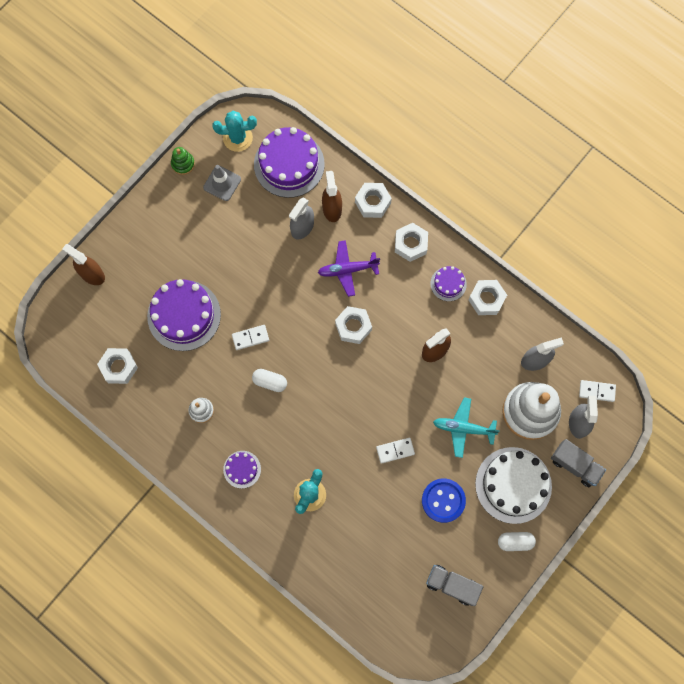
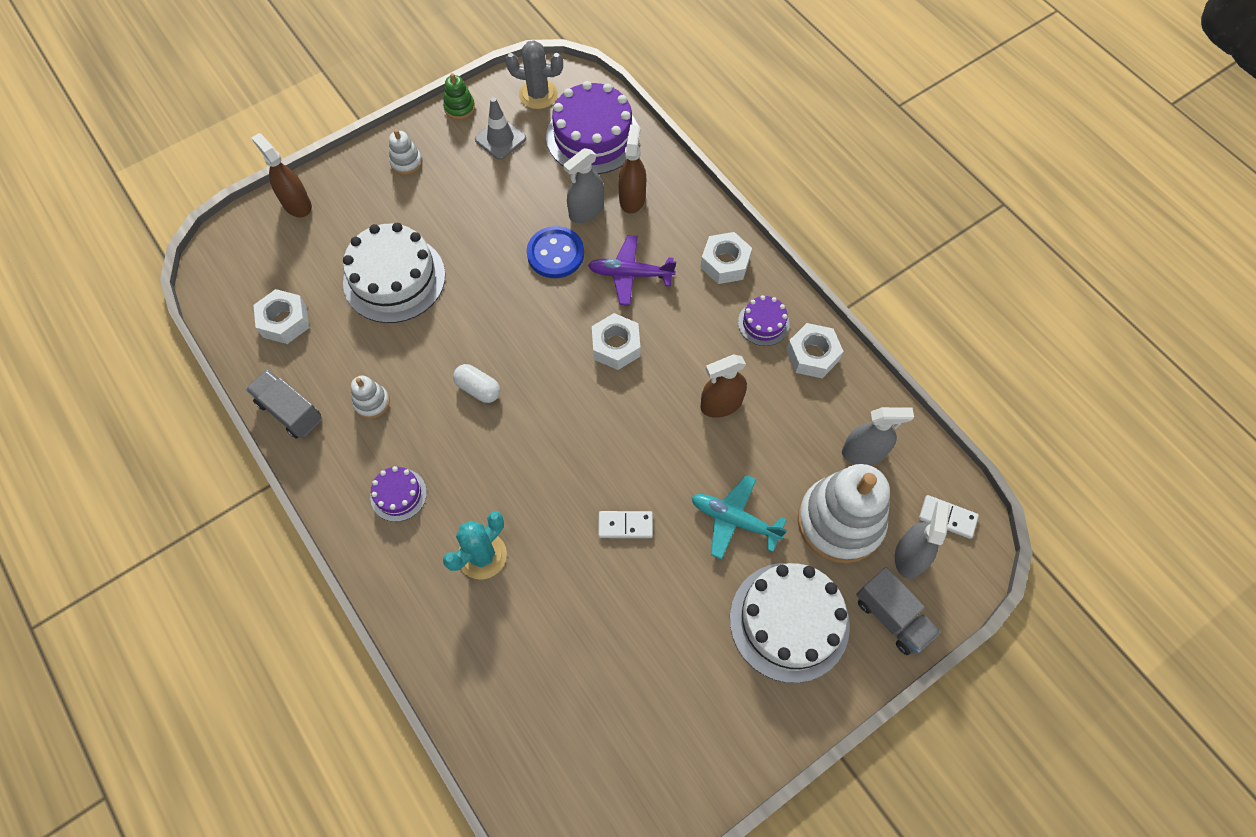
camera: 15 degrees right, 10 degrees down
(159, 220) = (406, 162): none -> white stacking toy
(184, 315) = (394, 279): purple cake -> white cake
(237, 138) = (538, 94): turquoise cactus -> grey cactus
(250, 338) = (472, 327): white domino -> none
(372, 202) = (688, 203): white nut -> none
(443, 500) = (676, 616): blue button -> blue button (555, 254)
(452, 585) = (655, 750): grey truck -> grey truck (290, 411)
(515, 542) = (771, 709): white capsule -> none

